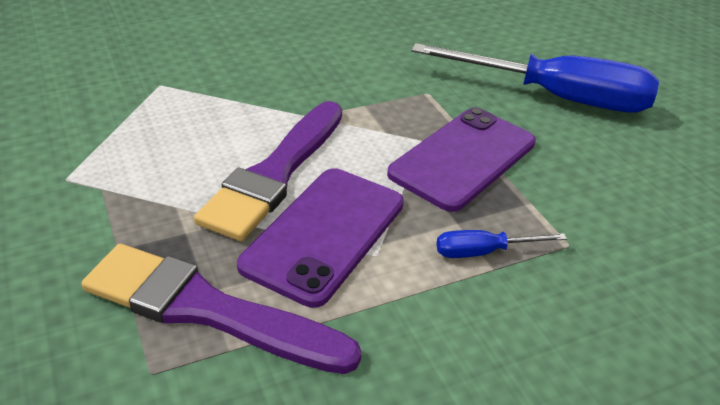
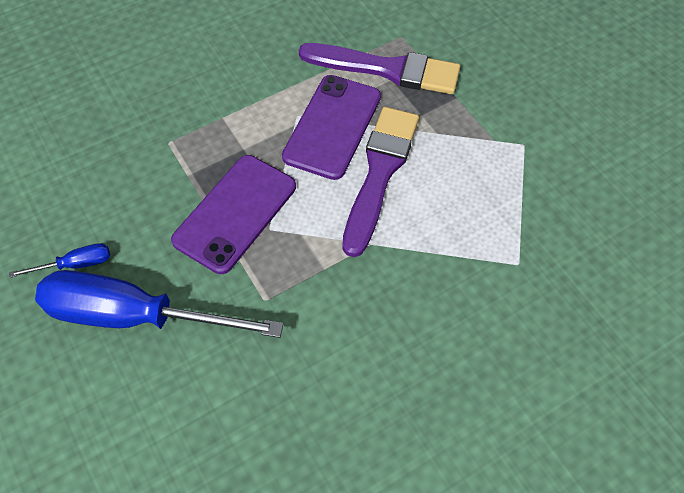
camera: 175 degrees right, 20 degrees up
(484, 252) = (227, 128): blue screwdriver -> blue screwdriver (75, 264)

